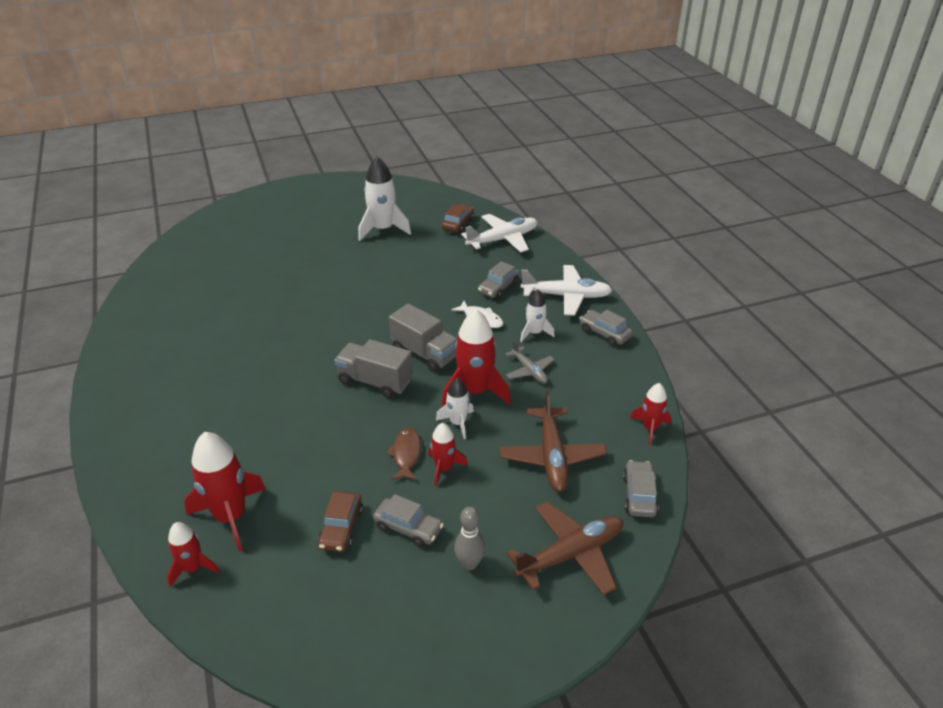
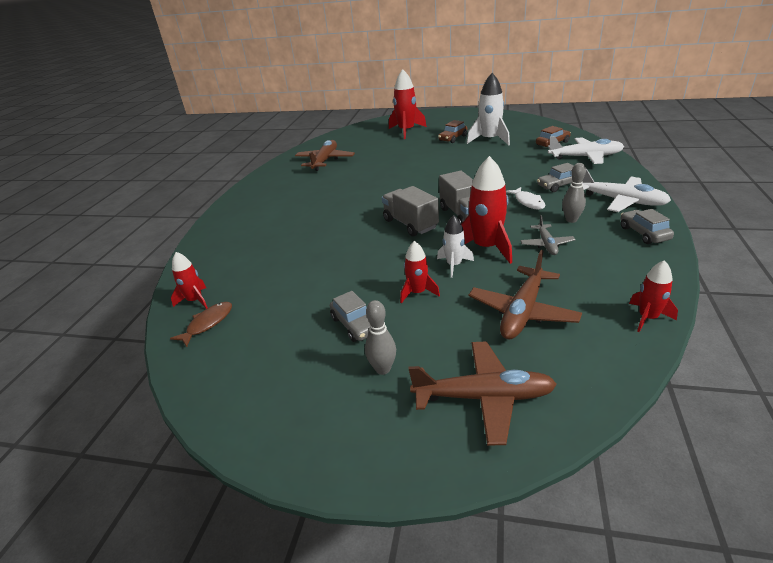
camera: 35 degrees right, 5 degrees down
(186, 305) = (325, 161): none -> brown plane
(230, 516) = (244, 278): red rocket -> red rocket (406, 131)
(341, 528) = (307, 308): brown car -> brown car (453, 138)
(406, 454) = (395, 275): brown fish -> brown fish (208, 323)
(535, 333) = (571, 220): white rocket -> grey bowling pin
(639, 495) = (596, 372): grey car -> none

